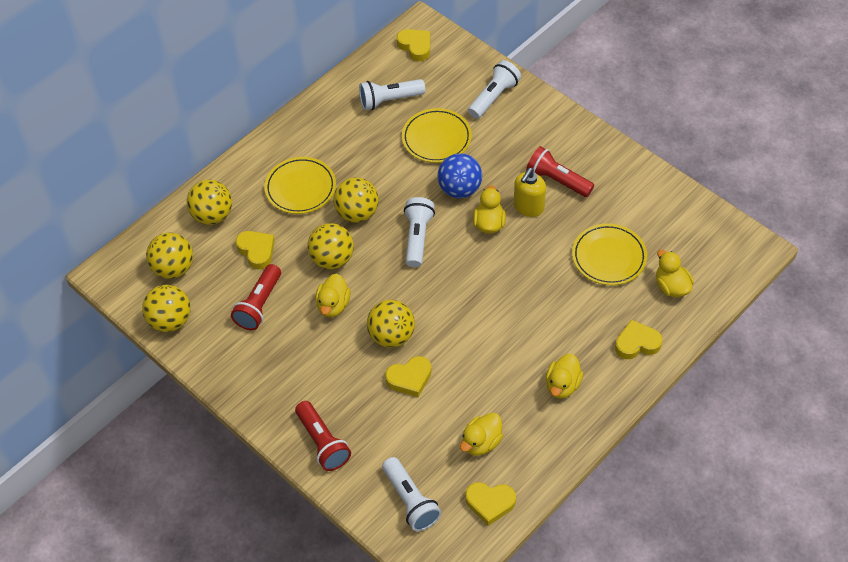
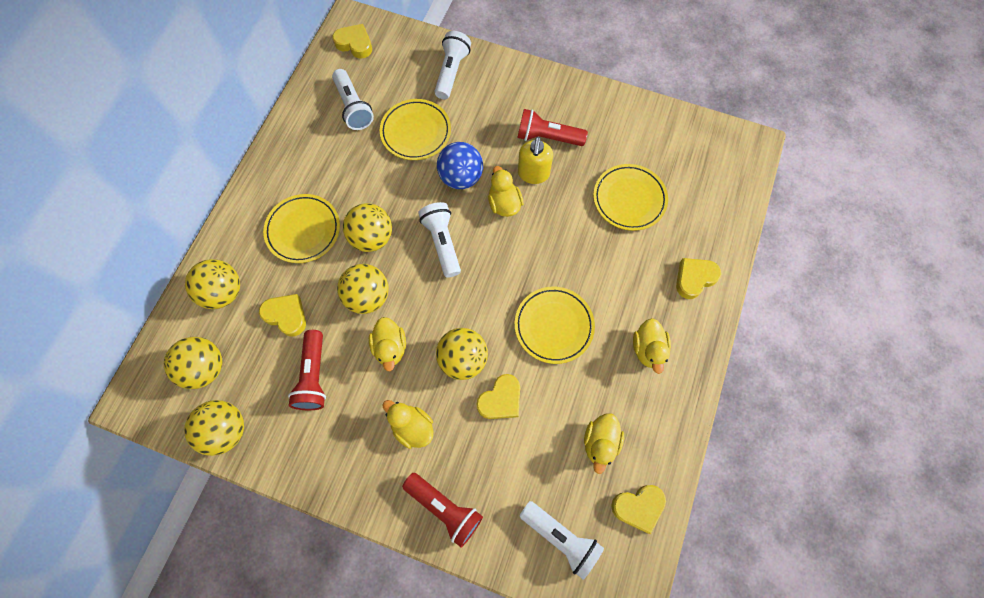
camera: 25 degrees left, 15 degrees up
(389, 100) = (353, 107): white flashlight -> white flashlight turned 75 degrees counterclockwise
(485, 337) = (553, 326): none -> yellow plate
(671, 287) = (698, 209): yellow duck -> yellow duck (412, 427)

